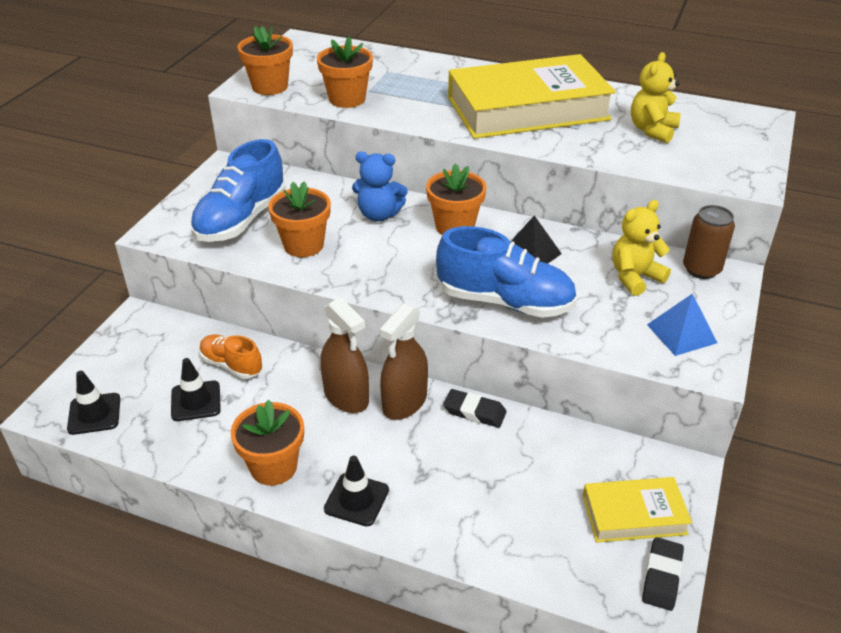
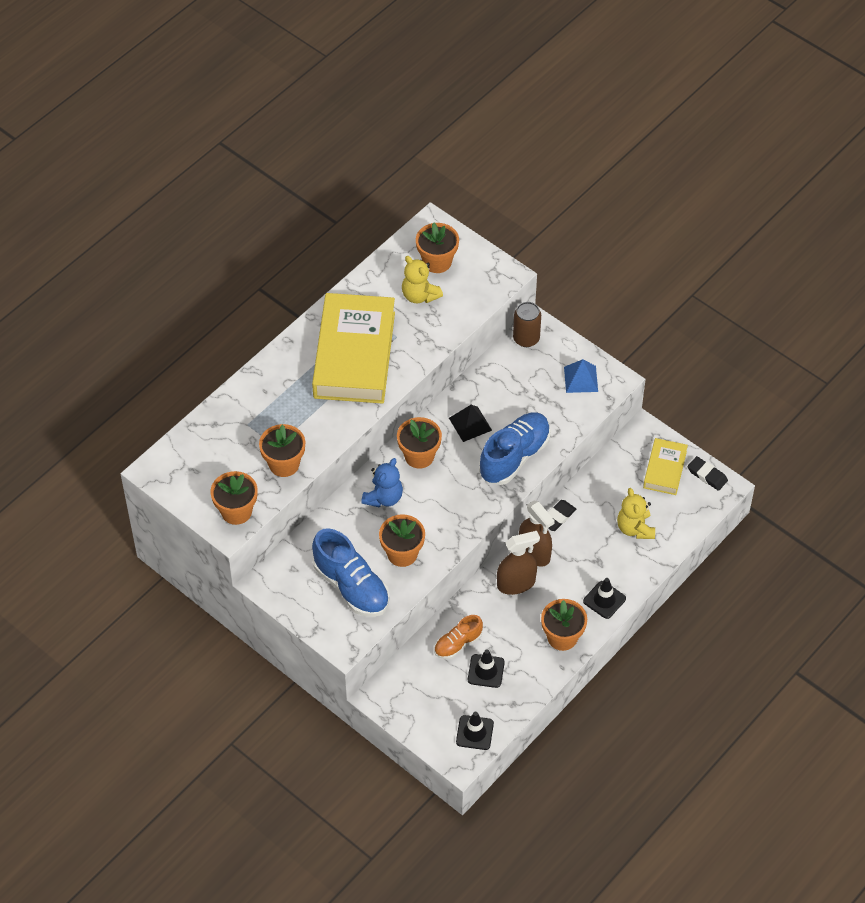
camera: 70 degrees left, 15 degrees up
(635, 277) = (519, 377): yellow teddy bear -> yellow teddy bear (635, 528)
(714, 131) = (437, 262): none -> orange flower pot

